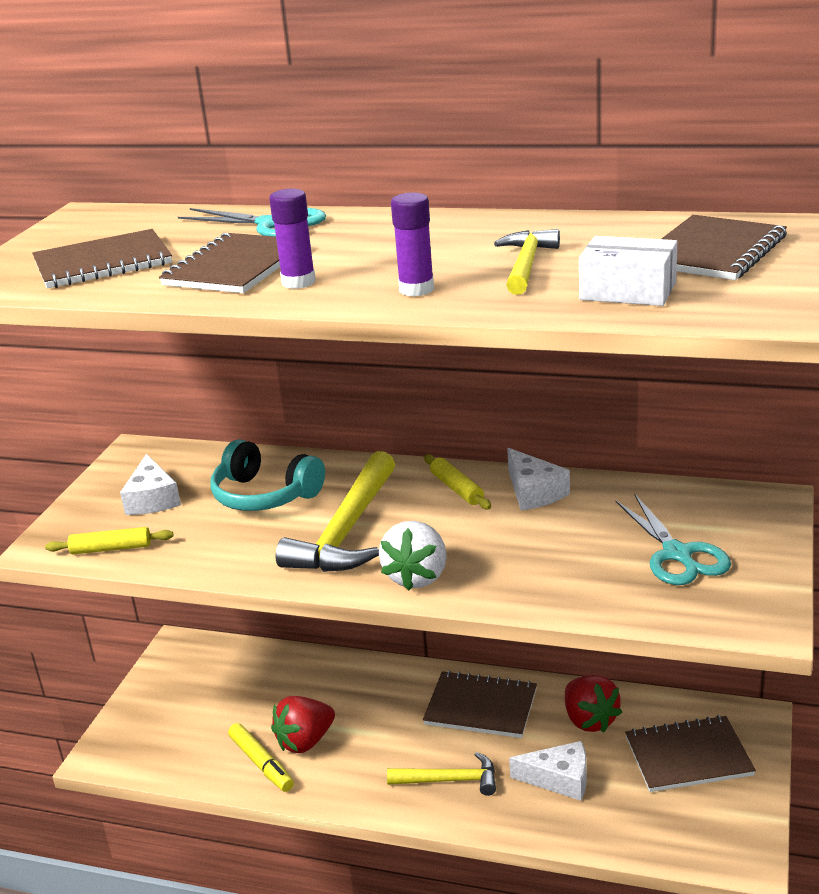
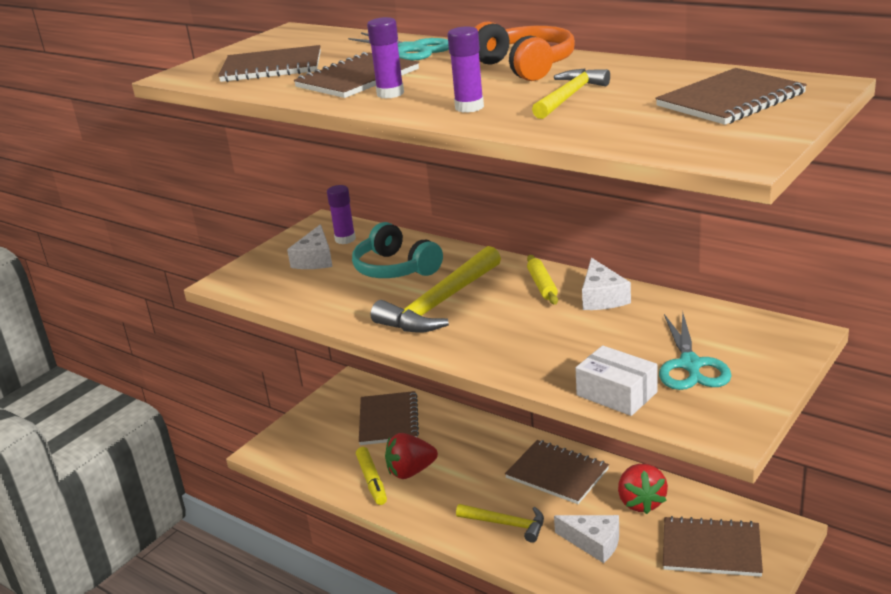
camera: 20 degrees right, 0 degrees up
(111, 548) = (268, 290): yellow rolling pin -> none
(177, 468) = (345, 239): none -> purple glue stick
(248, 683) = (388, 420): none -> brown notebook
(417, 577) = (471, 347): white strawberry -> none
(438, 233) = (525, 66): none -> orange headphones
(628, 291) = (629, 124): white box -> white box (616, 394)

